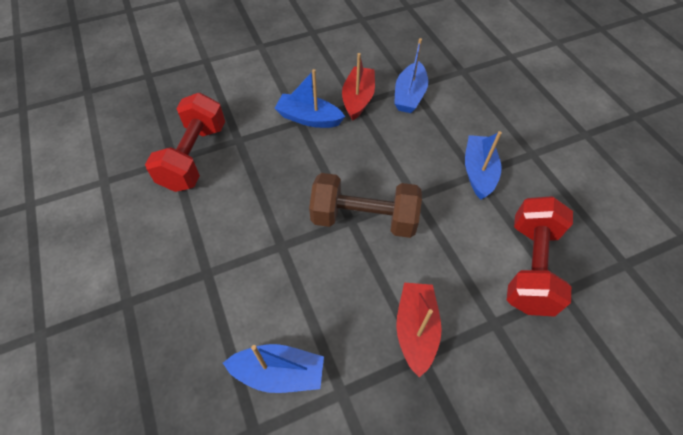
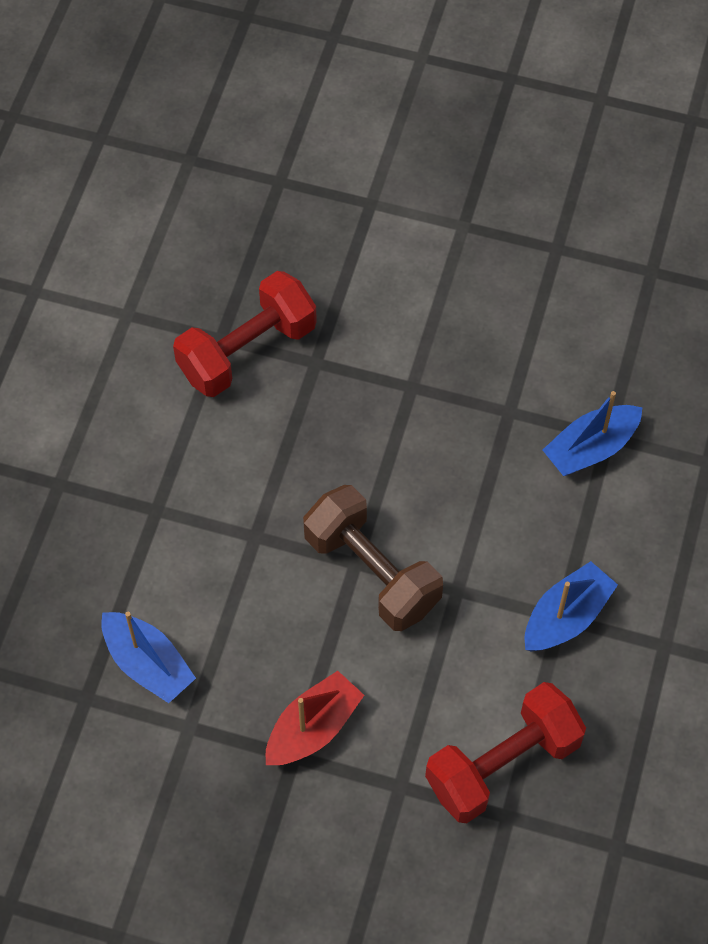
camera: 40 degrees right, 5 degrees up
(309, 118) = (427, 391): blue boat -> none
(358, 99) = (516, 406): red boat -> none

